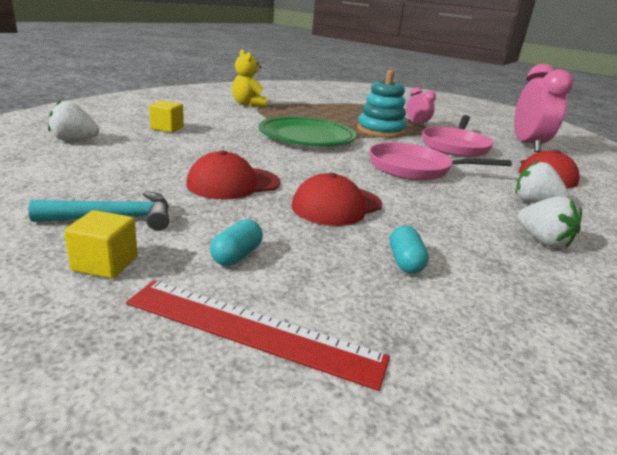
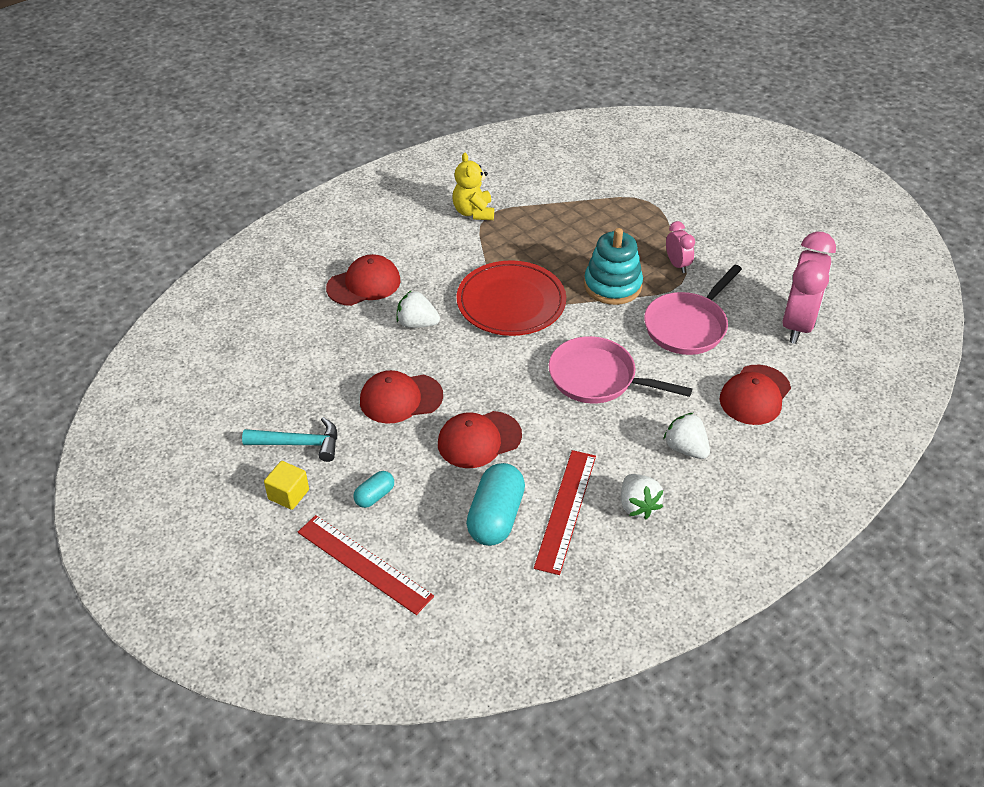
camera: 20 degrees right, 20 degrees up
(74, 140) = (274, 313): white strawberry -> white strawberry (417, 323)
(167, 128) = (364, 284): yellow cube -> red cap
(307, 136) = (511, 302): green plate -> red plate
(405, 262) = (496, 517): turquoise capsule -> turquoise capsule, size x1.93
(476, 249) = (565, 510): none -> red ruler

